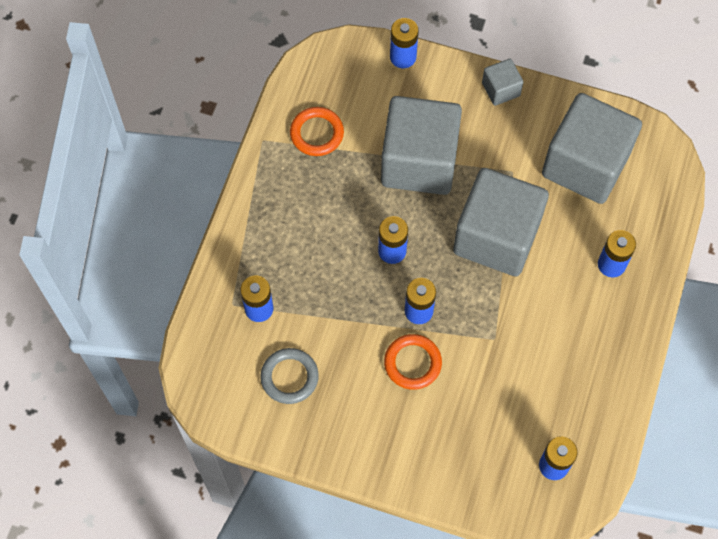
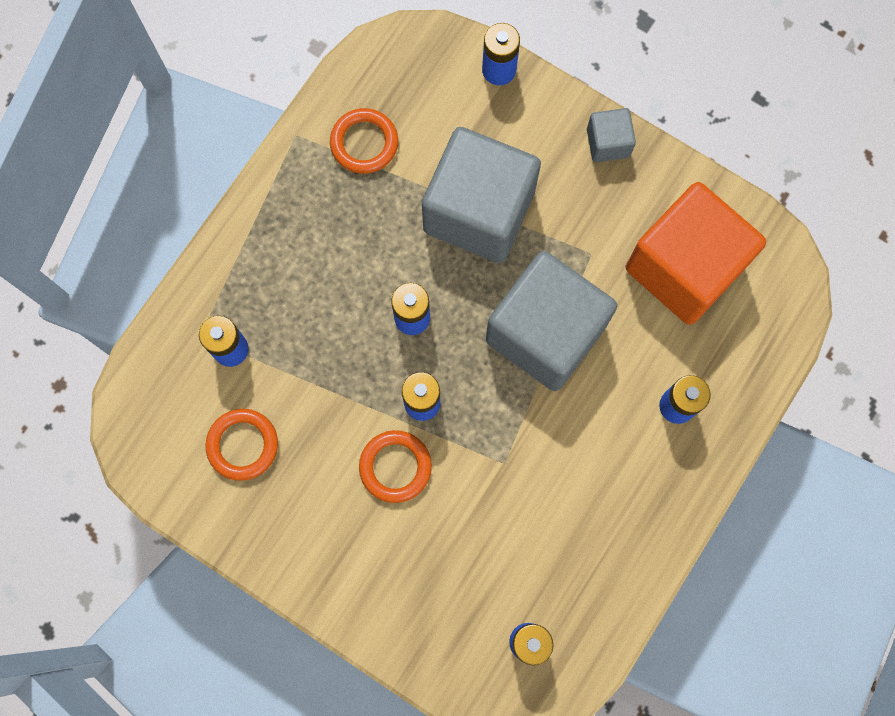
camera: 15 degrees right, 10 degrees up
(289, 377) = (242, 445): grey ring -> orange ring
(585, 164) = (684, 268): grey cube -> orange cube

